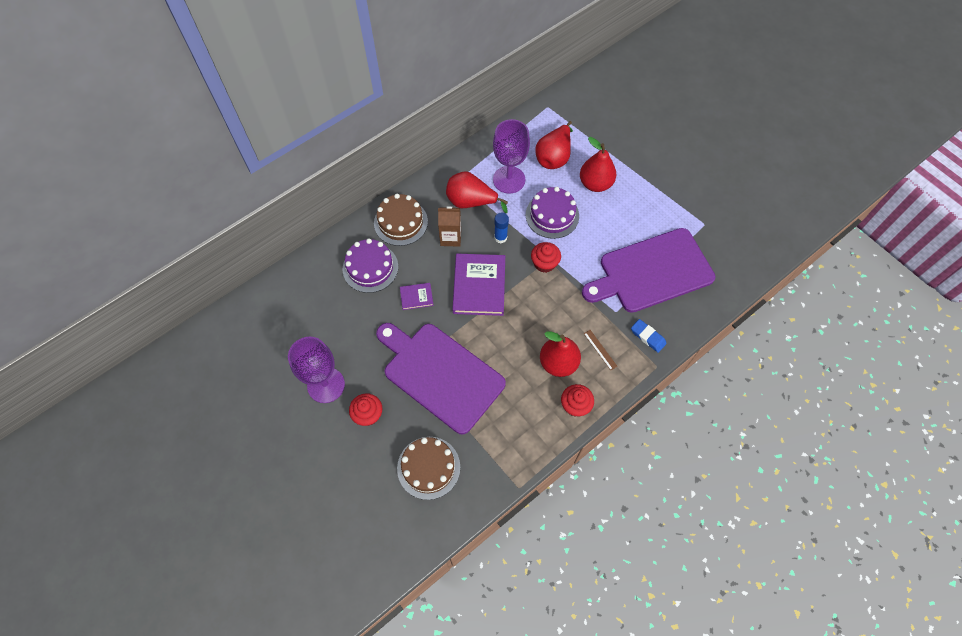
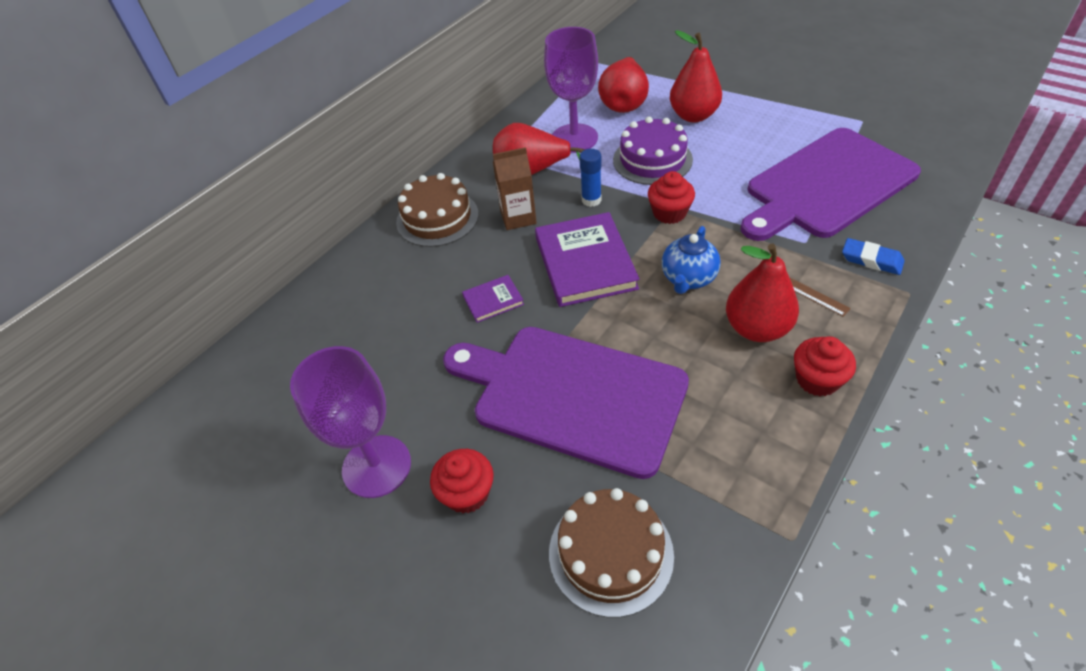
camera: 10 degrees left, 15 degrees down
(370, 268) = (407, 282): purple cake -> none
(535, 317) = (688, 279): none -> blue teapot

